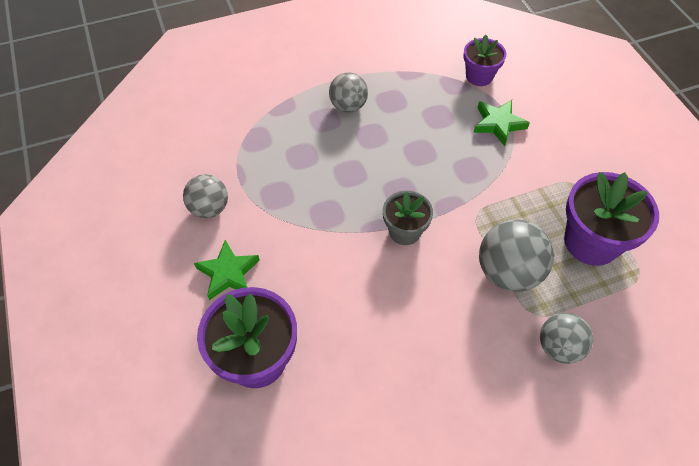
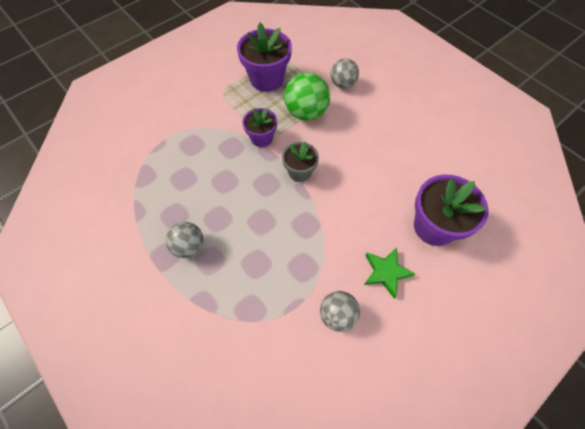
camera: 110 degrees left, 5 degrees up
(479, 76) = (131, 161): purple flower pot -> purple flower pot (261, 138)
(498, 124) = (181, 139): green star -> none
(508, 272) = (306, 113): grey ball -> green ball

